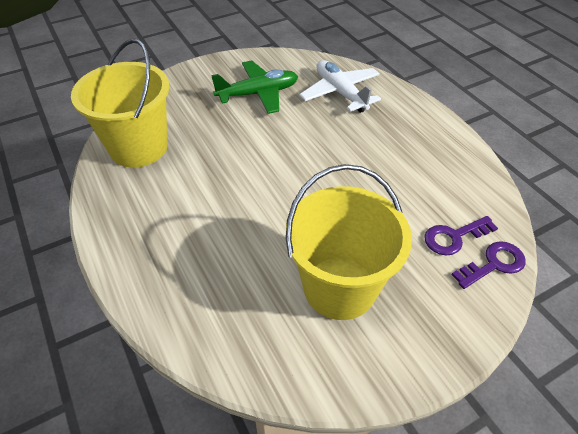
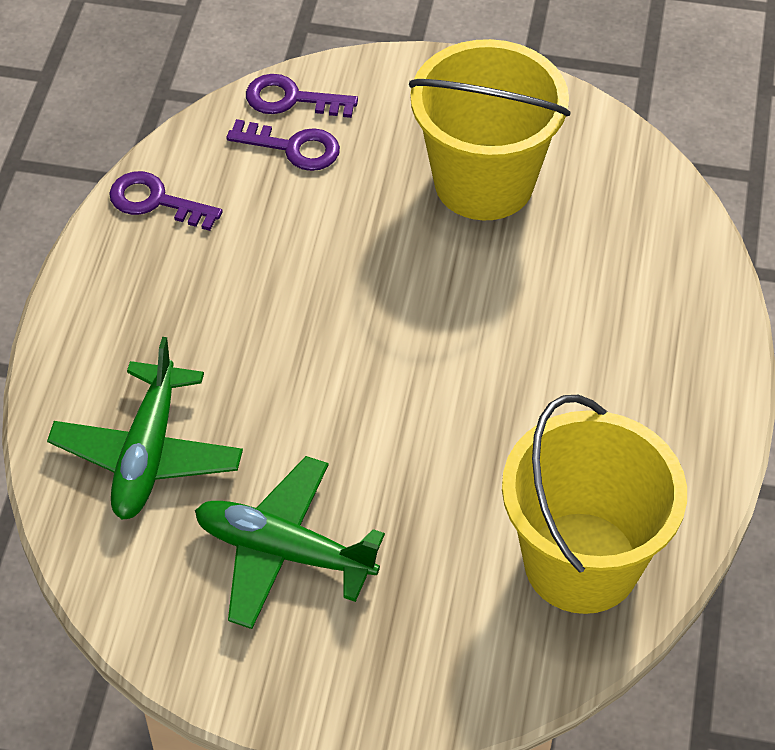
camera: 140 degrees left, 5 degrees up
(340, 93) = (148, 453): white plane -> green plane
(469, 171) = (155, 201): none -> purple key

